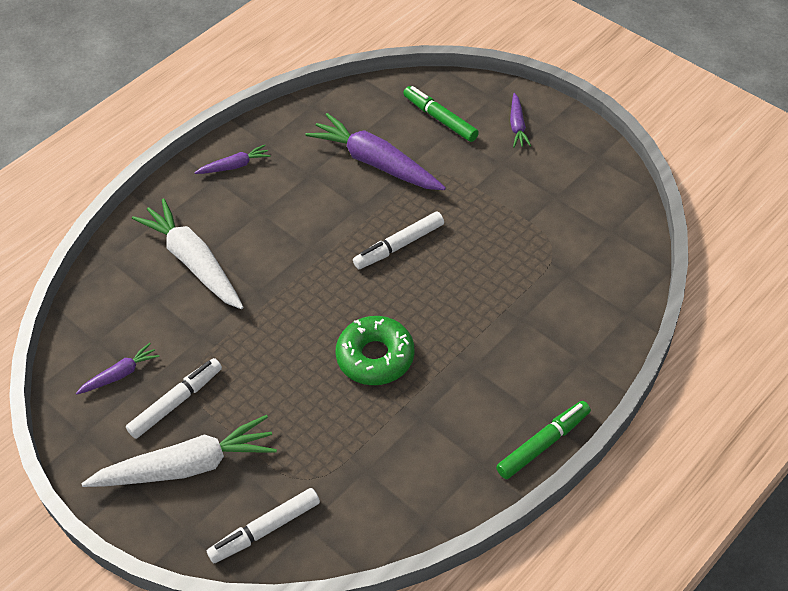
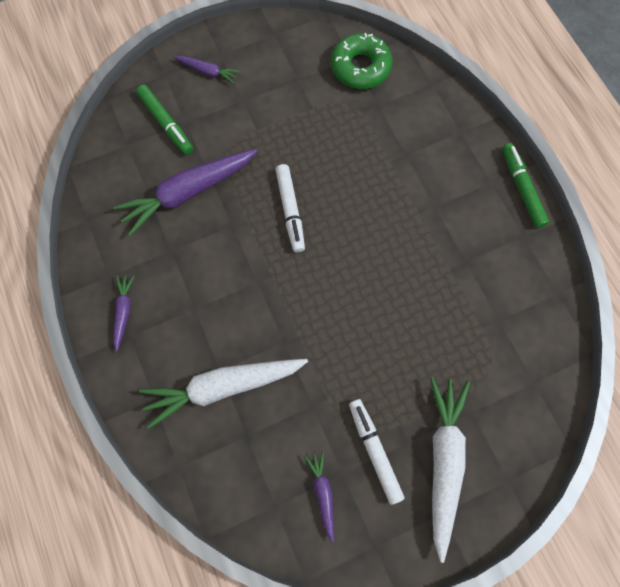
camera: 70 degrees left, 20 degrees up
(265, 529) = (526, 416): white marker -> none
(375, 357) = (396, 272): green donut -> green donut (360, 67)
(440, 119) = (166, 123): green marker -> green marker turned 105 degrees counterclockwise

